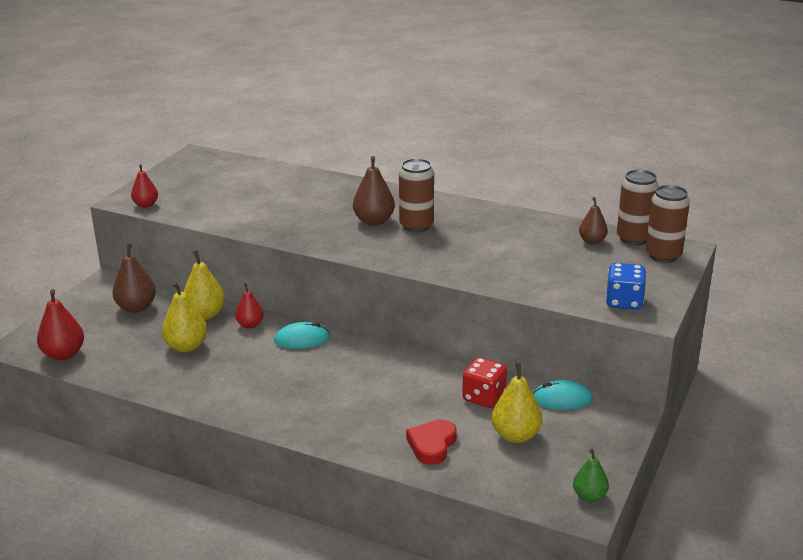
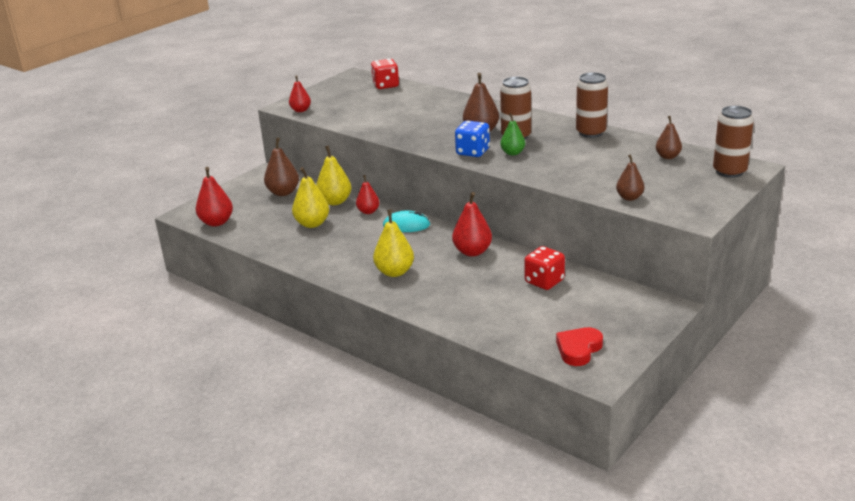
camera: 15 degrees right, 0 degrees up
(239, 166) = (385, 85): none -> red dice
(390, 367) = (472, 252): none -> red pear
(432, 445) = (486, 314): red heart -> red heart (578, 349)
(516, 435) = (561, 313): yellow pear -> yellow pear (395, 272)
(561, 399) = (613, 288): turquoise mouse -> none
(570, 295) = (629, 197): none -> brown pear
(589, 496) = (609, 366): green pear -> green pear (513, 153)
(624, 302) = (677, 206): blue dice -> blue dice (473, 152)
(634, 238) = (707, 156): brown can -> brown can (590, 132)

